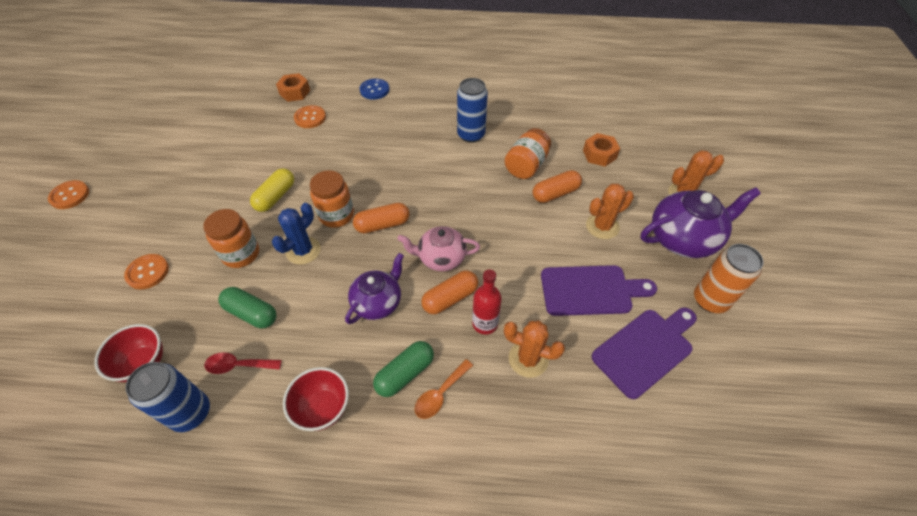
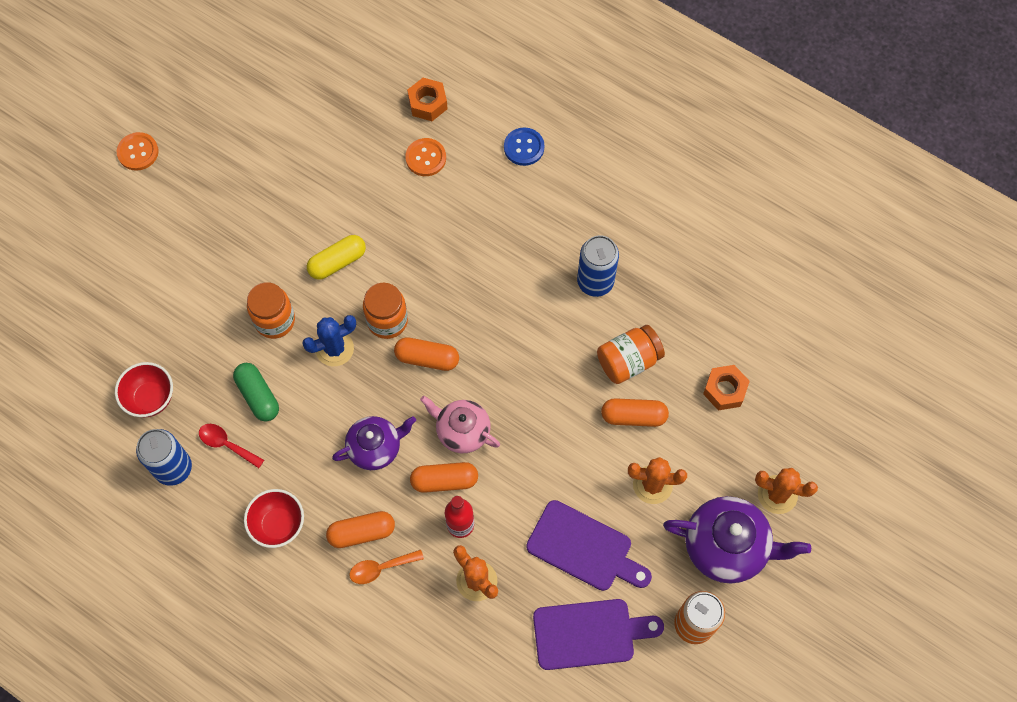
camera: 30 degrees right, 15 degrees up
(148, 272) = (183, 296): orange button -> none
(405, 373) = (361, 532): green capsule -> orange capsule

